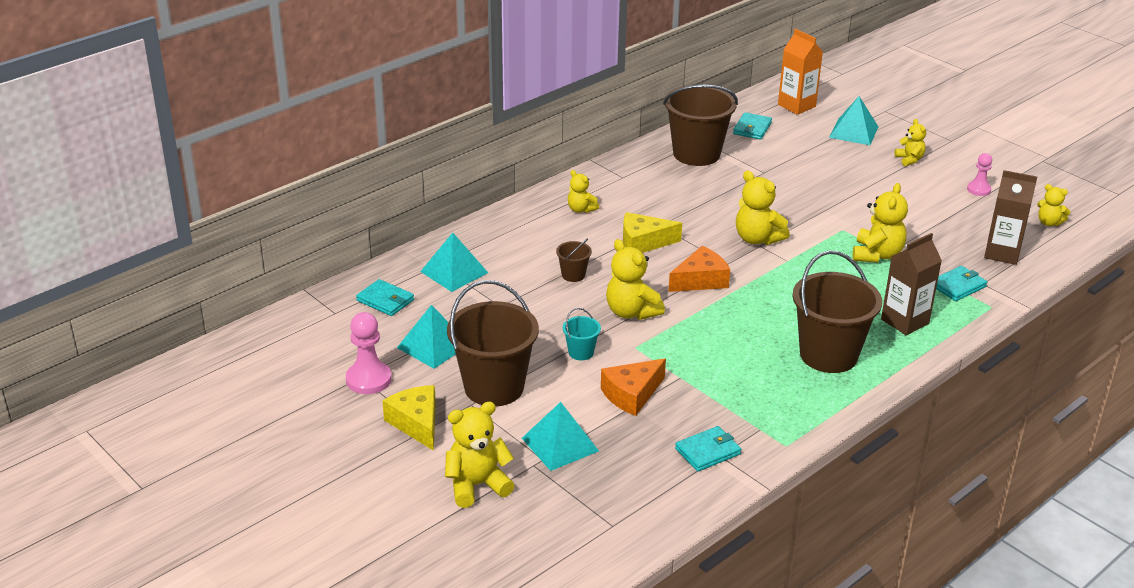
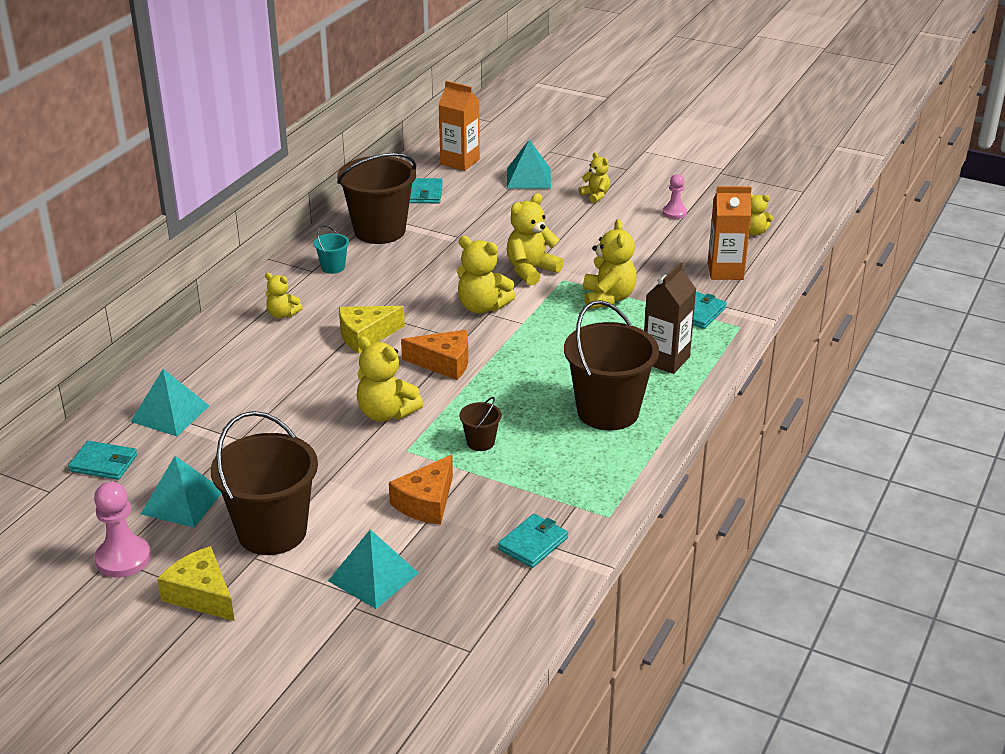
camera: 20 degrees left, 0 degrees up
(477, 485) = (301, 647): yellow teddy bear -> yellow teddy bear (531, 270)
(573, 275) = (305, 387): brown bucket -> brown bucket (480, 442)
(581, 352) = (351, 470): turquoise bucket -> turquoise bucket (333, 267)
(700, 280) = (444, 363): orange cheese -> orange cheese turned 60 degrees clockwise
(1002, 253) = (725, 271): brown carton -> orange carton

